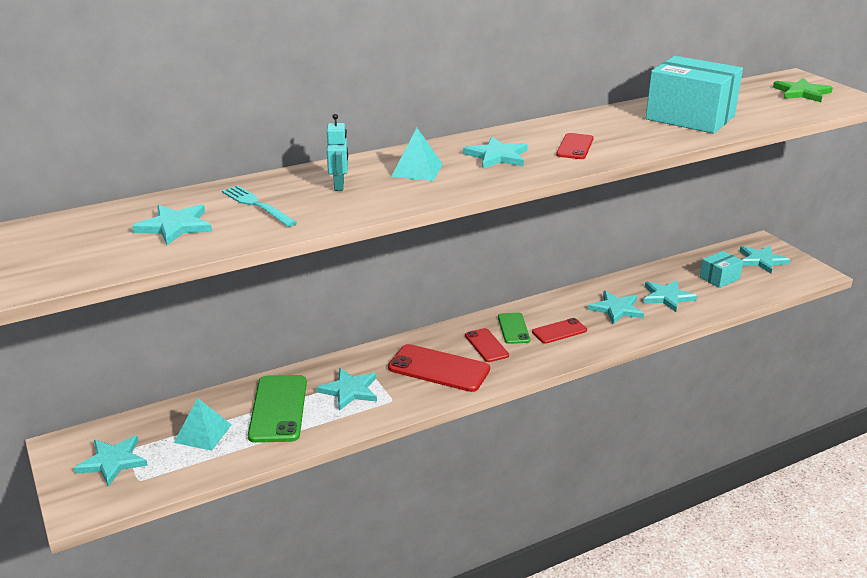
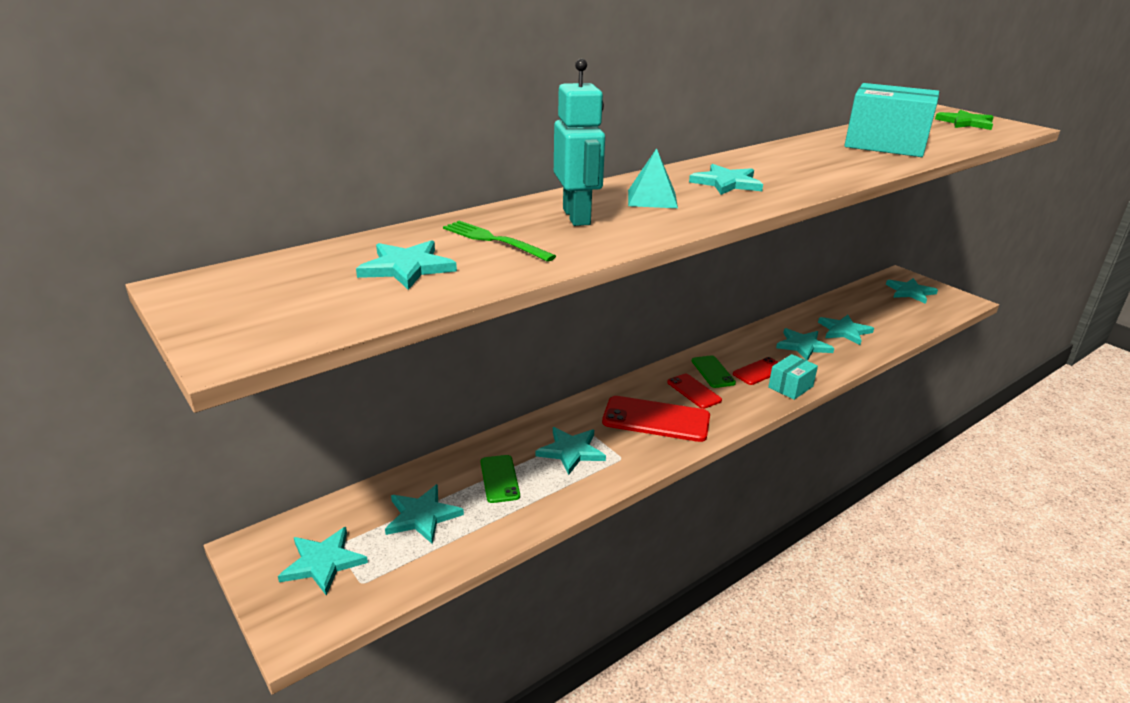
camera: 10 degrees left, 0 degrees up
(203, 433) = (422, 516): turquoise pyramid -> turquoise star
(257, 205) = (494, 240): turquoise fork -> green fork
(278, 409) = (499, 479): green phone -> green phone, size x0.58
(339, 185) = (577, 217): turquoise robot -> turquoise robot, size x1.71
(575, 147) = (798, 172): red phone -> none
(719, 278) = (882, 310): turquoise box -> turquoise box (790, 387)

